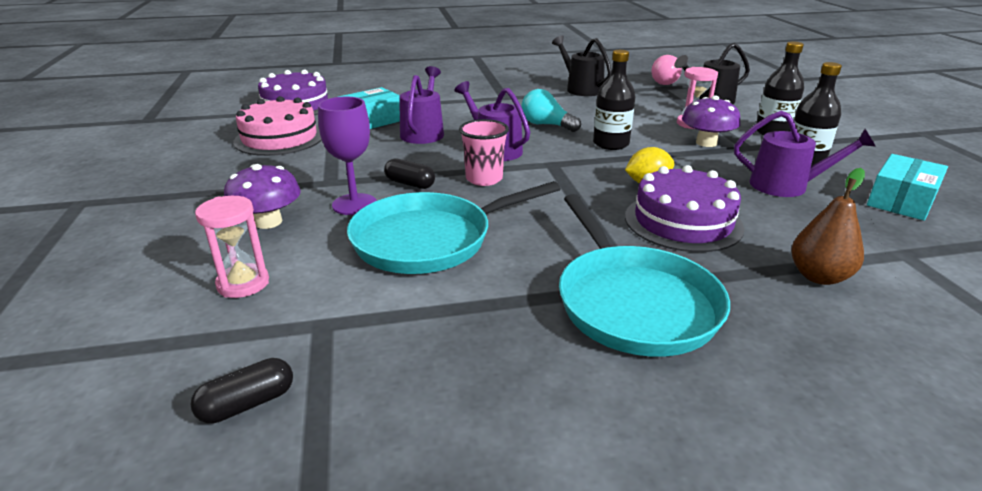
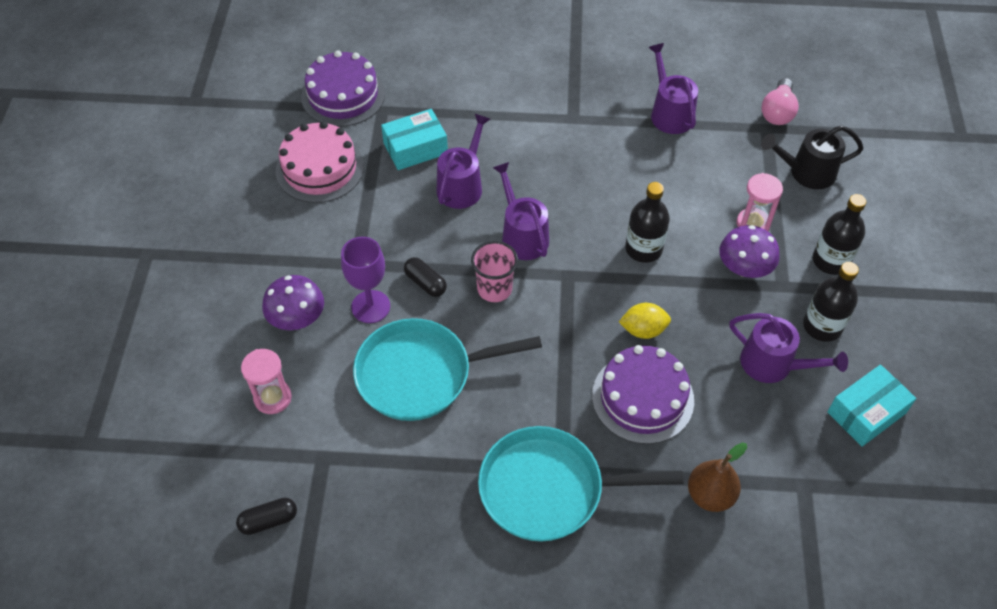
camera: 15 degrees right, 25 degrees up
(546, 125) = (594, 195): turquoise light bulb -> none
(581, 89) = (669, 113): black watering can -> purple watering can
(633, 303) = (548, 489): turquoise pan -> turquoise pan turned 90 degrees clockwise

